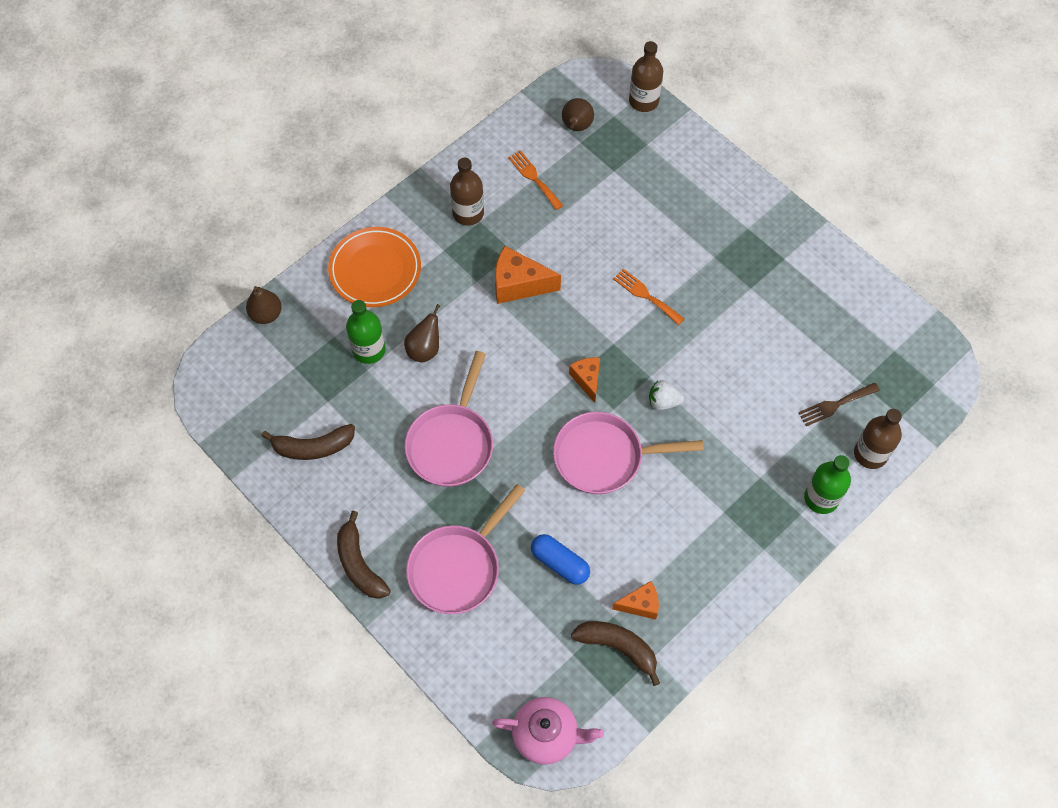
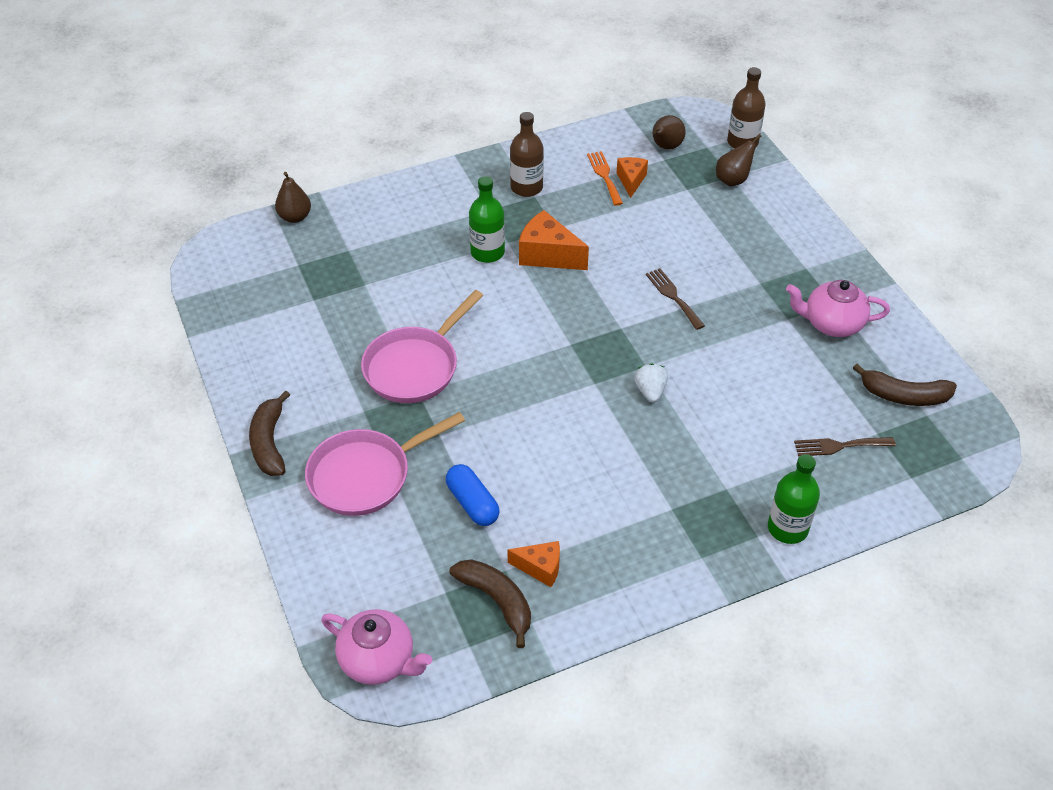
camera: 20 degrees right, 15 degrees down
(313, 447) = (279, 332): brown banana -> brown banana (904, 395)
(369, 350) = (375, 269): green bottle -> green bottle (487, 252)
(375, 270) = (415, 209): orange plate -> none
(425, 349) = (429, 283): brown pear -> brown pear (733, 180)
(587, 379) = (579, 351): orange cheese -> orange cheese (631, 181)
(604, 457) = (565, 422): pink pan -> none
(646, 295) = (673, 296): orange fork -> brown fork
(663, 402) = (650, 391): white strawberry -> white strawberry turned 60 degrees clockwise
(788, 281) = (831, 324): none -> pink teapot
(870, 454) = (861, 502): brown bottle -> none

